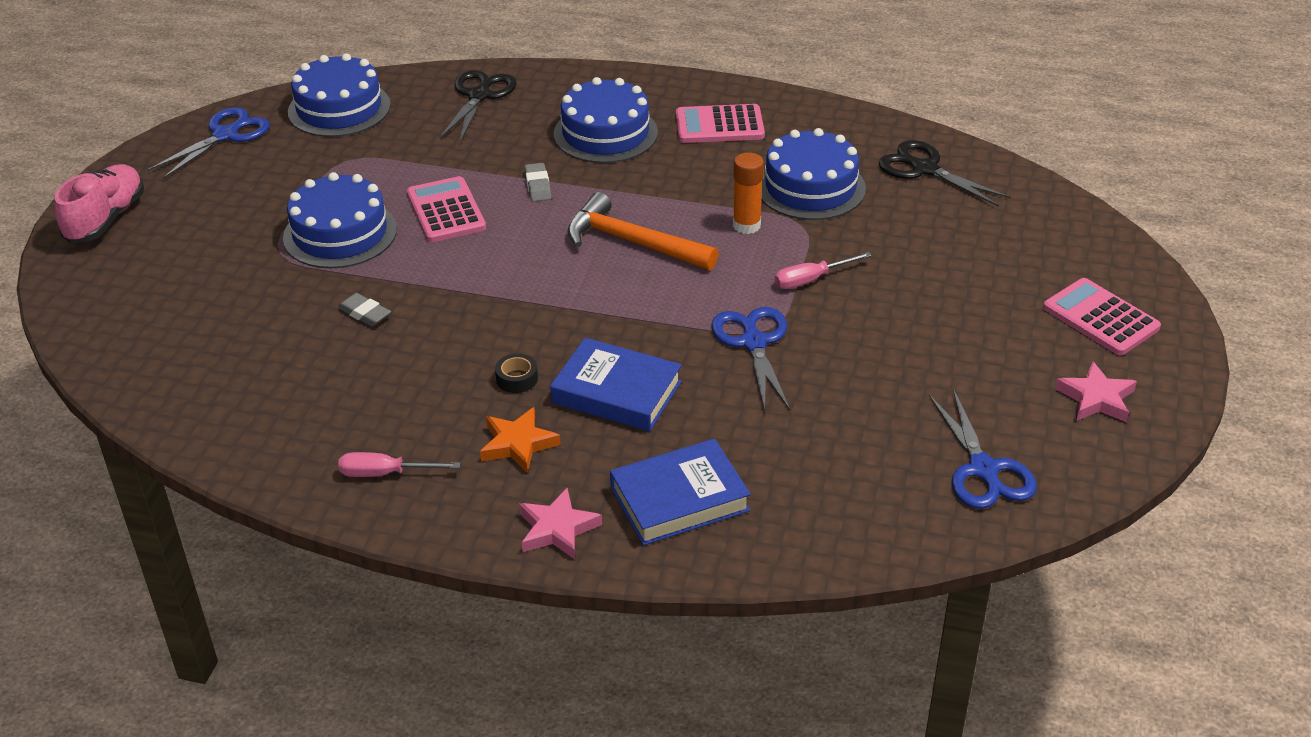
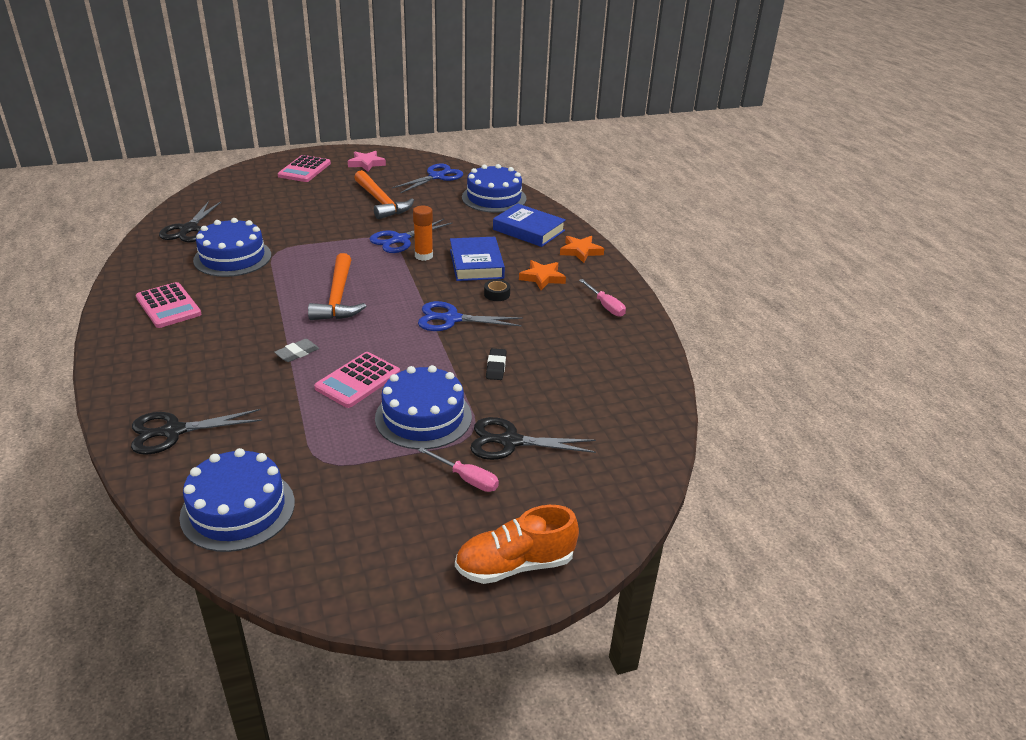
camera: 125 degrees left, 5 degrees down
(106, 219) = (515, 565): pink shoe -> orange shoe
(225, 135) = (330, 565): blue scissors -> blue scissors (451, 319)
(239, 274) = (510, 441): none -> black scissors
(364, 313) = (496, 367): grey eraser -> black eraser
(557, 529) = (580, 251): pink star -> orange star
(605, 133) = (205, 348): blue cake -> blue cake (494, 198)
(746, 225) = (290, 267): orange glue stick -> orange glue stick (423, 256)
(811, 280) = (331, 237): pink screwdriver -> pink screwdriver (466, 479)
(907, 365) = (381, 202): none -> orange hammer

